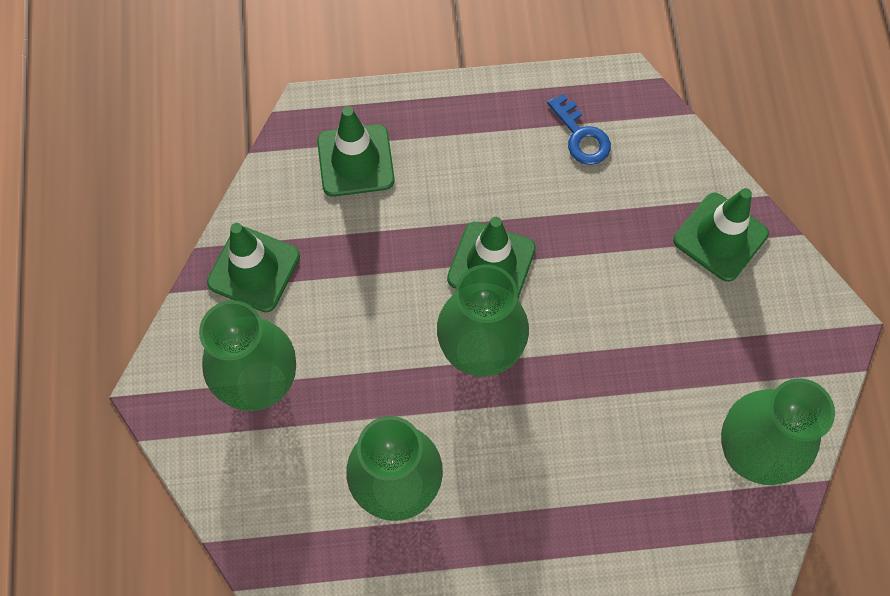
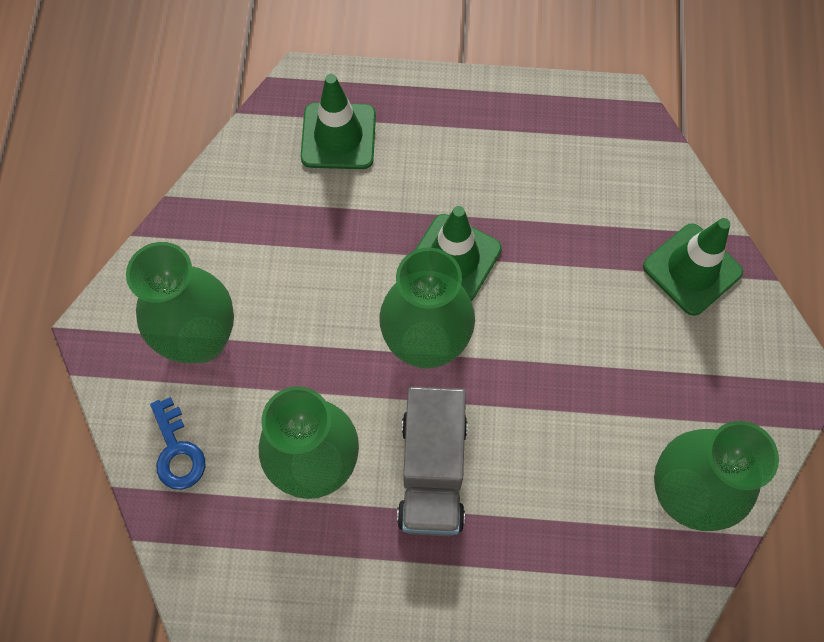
camera: 10 degrees right, 0 degrees up
(254, 269) = (217, 226): green traffic cone -> none
(510, 473) = (432, 471): none -> grey truck
(581, 136) = (568, 147): blue key -> blue key (177, 451)

